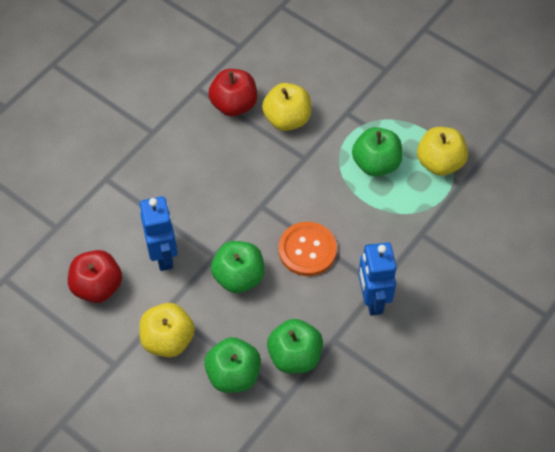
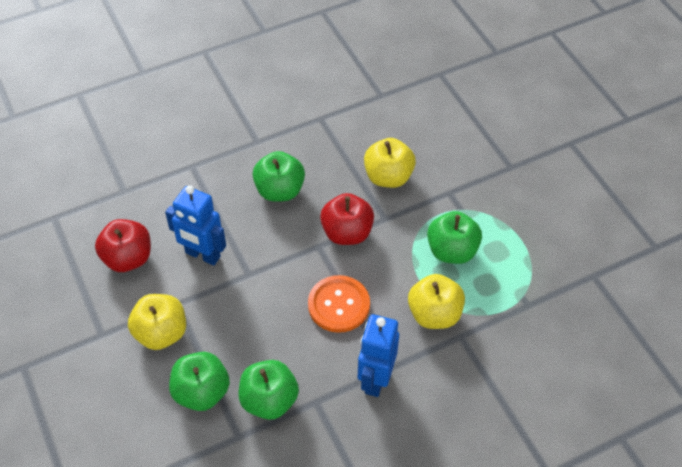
camera: 25 degrees right, 5 degrees down
(164, 255) = (202, 255): blue robot -> blue robot turned 105 degrees clockwise
(234, 105) = (345, 145): red apple -> red apple (347, 233)
(239, 277) = (259, 303): green apple -> green apple (279, 190)
(439, 162) = (517, 275): yellow apple -> yellow apple (434, 314)

